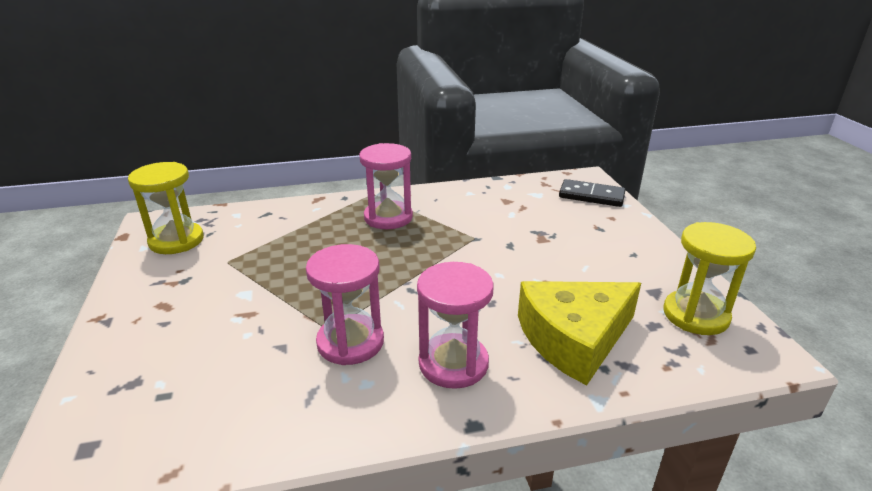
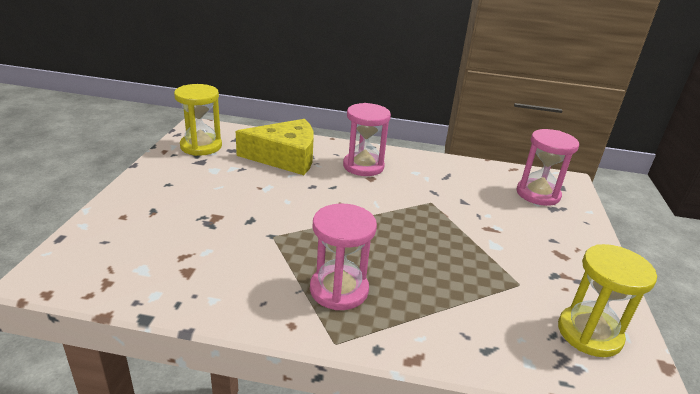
camera: 160 degrees left, 0 degrees up
(350, 342) = (418, 191): pink hourglass -> pink hourglass (538, 194)
(591, 196) = (93, 245): black domino -> none

